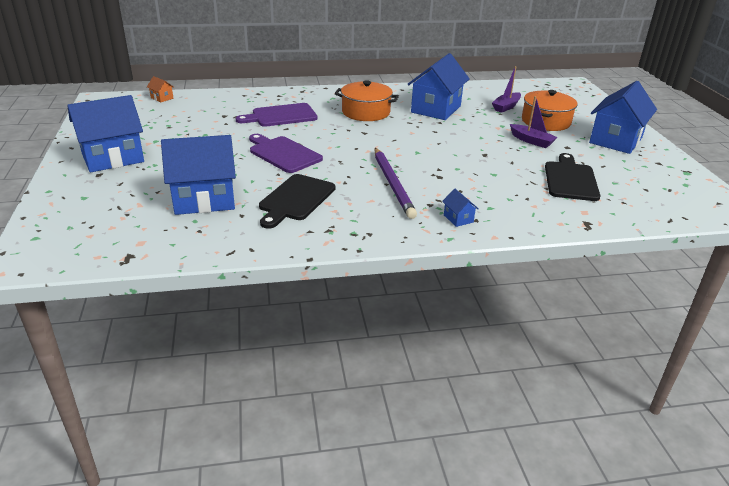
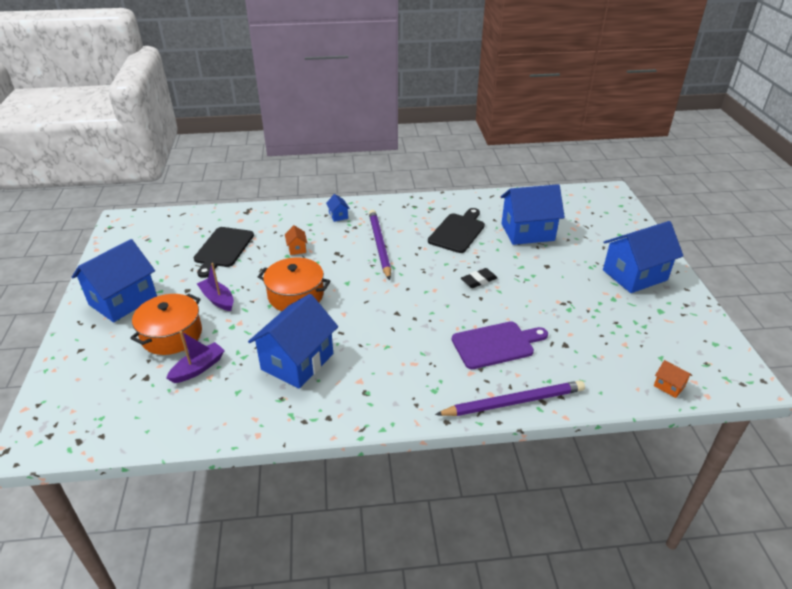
camera: 175 degrees left, 5 degrees up
(278, 93) = (513, 402): none -> purple pencil
(283, 153) = (478, 280): purple cutting board -> black eraser
(366, 112) = (391, 353): orange pot -> orange pot (296, 295)
(487, 180) = (297, 248): none -> orange house

